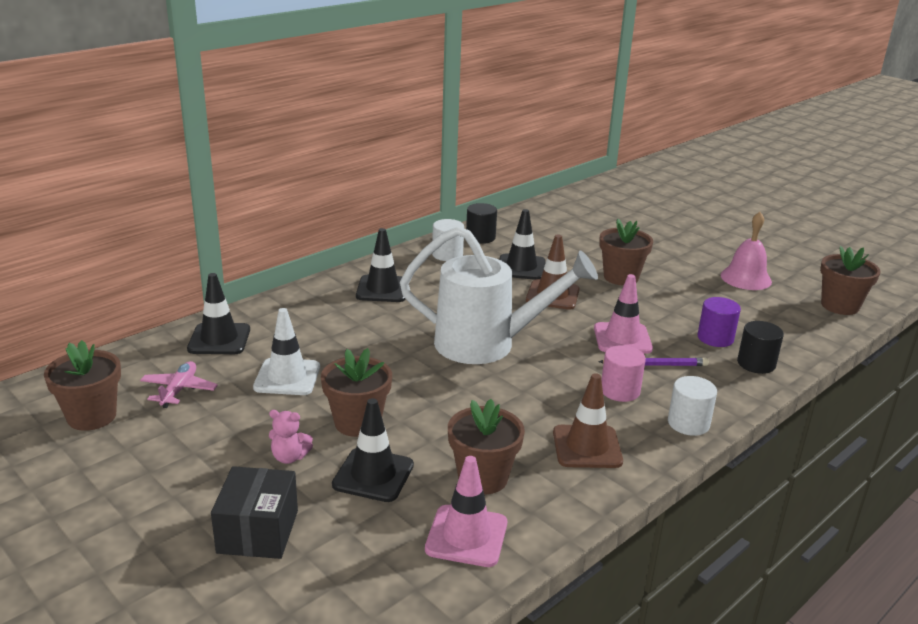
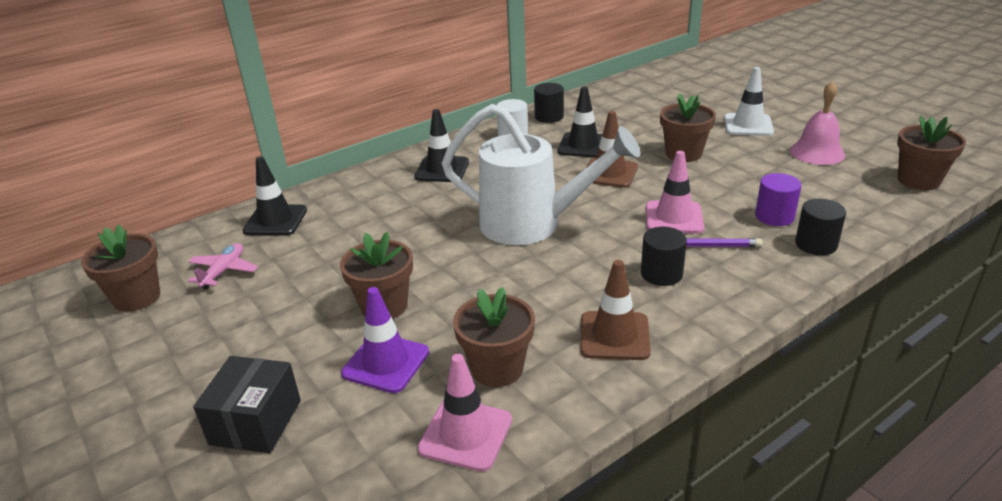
camera: 10 degrees right, 5 degrees up
(287, 377) = (328, 258): white traffic cone -> white traffic cone (748, 125)
(289, 457) = (308, 342): pink teddy bear -> none
(373, 475) = (386, 363): black traffic cone -> purple traffic cone
(620, 391) = (661, 274): pink cylinder -> black cylinder
(688, 423) = (730, 311): white cylinder -> none

